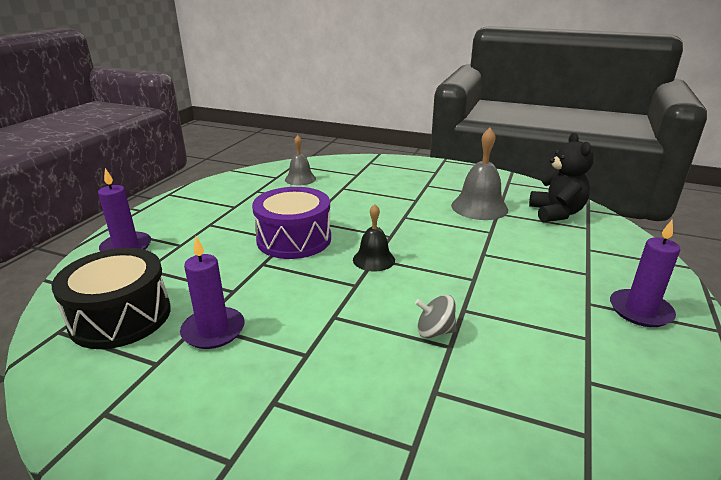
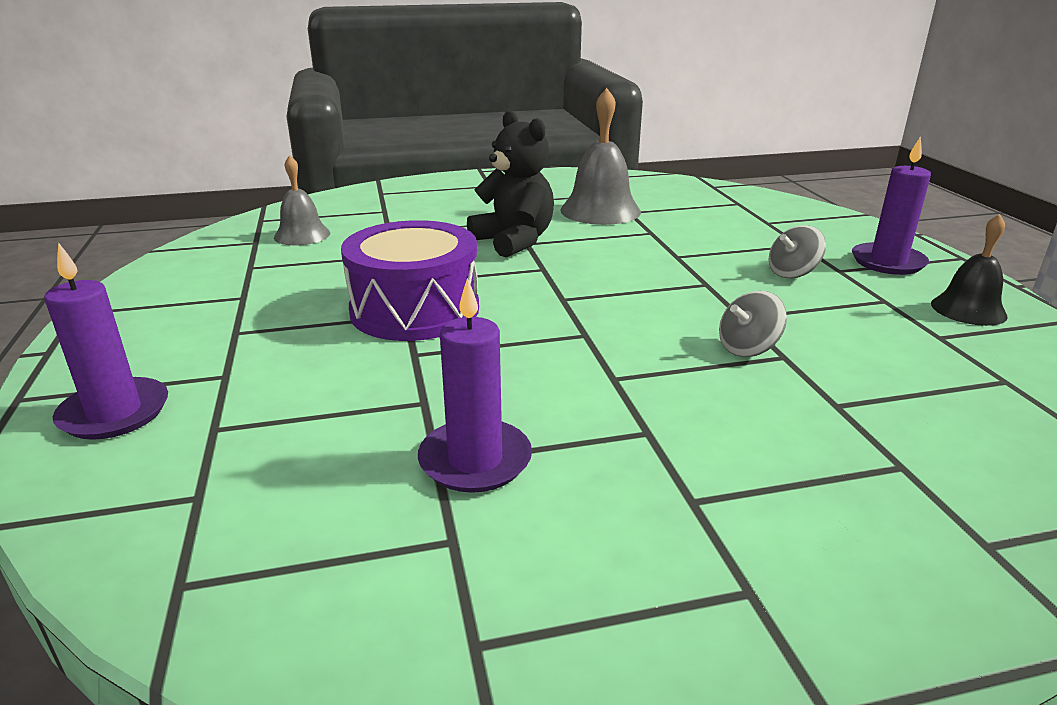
camera: 35 degrees left, 0 degrees up
(121, 317) = (279, 510): black drum -> none
(373, 259) = (563, 300): black bell -> black bell (968, 309)
(546, 292) = (792, 273): none -> grey spinning top
(556, 213) = (689, 197): black teddy bear -> black teddy bear (514, 241)

